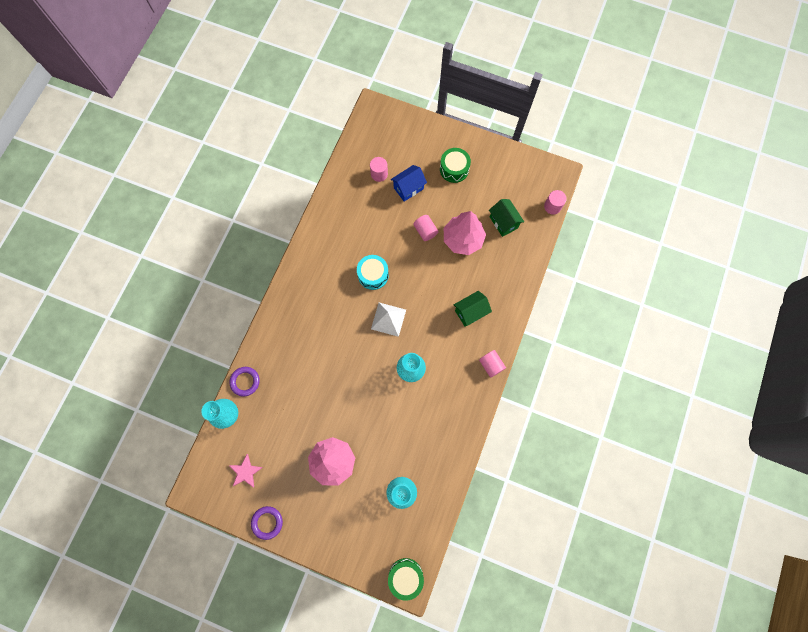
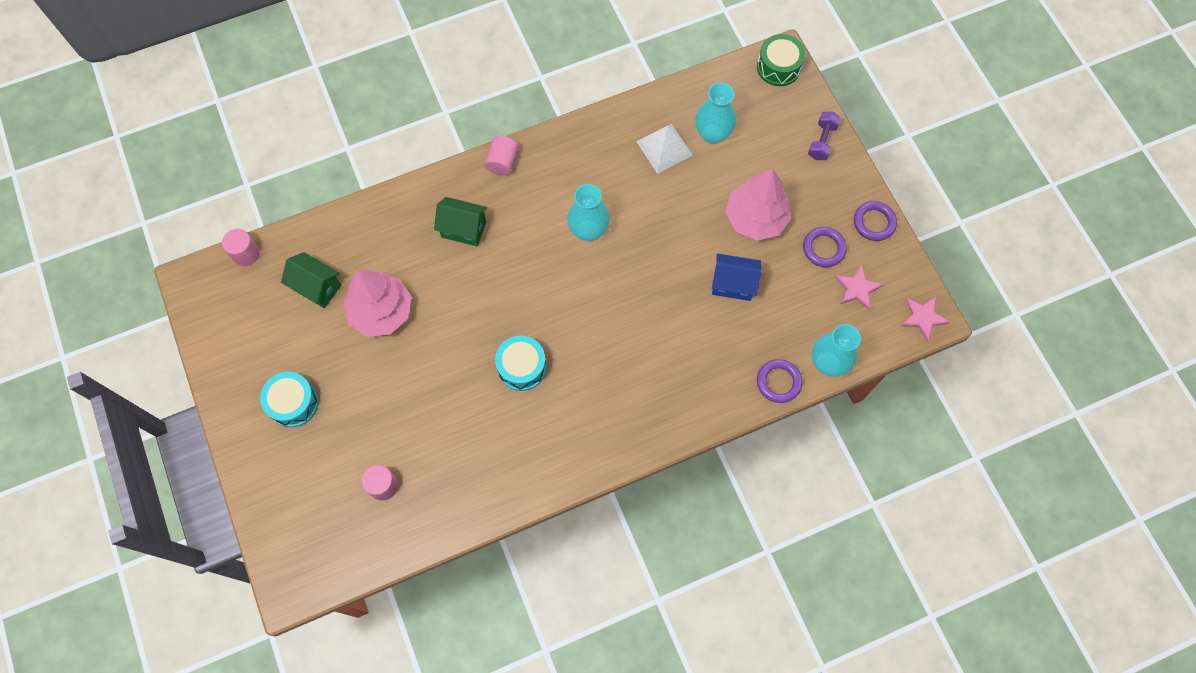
camera: 135 degrees left, 5 degrees down
(197, 488) = (923, 317): none -> pink star
(282, 479) = (823, 248): none -> purple ring
(338, 548) = (821, 141): none -> purple dumbbell
(388, 319) = (556, 303): white pyramid -> white pyramid (664, 148)
(408, 188) = (371, 432): blue house -> blue house (733, 284)
(425, 231) = (410, 361): pink cylinder -> none
(454, 169) = (293, 403): green drum -> turquoise drum
(503, 222) = (317, 287): green house -> green house turned 75 degrees counterclockwise

